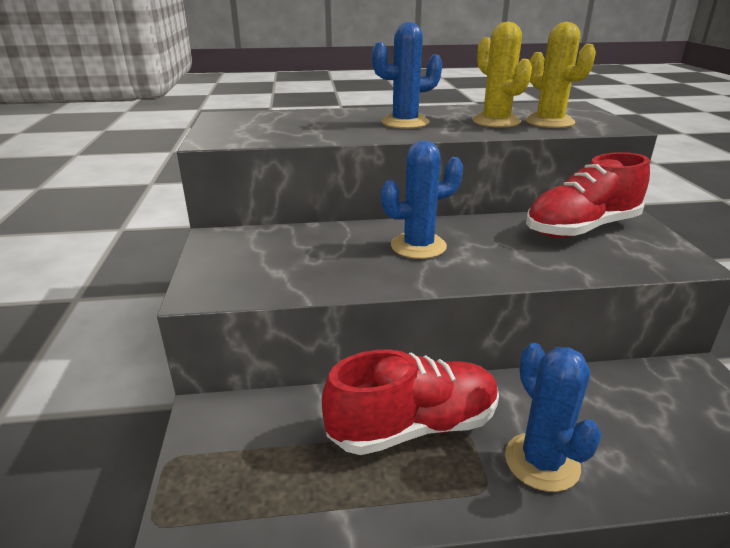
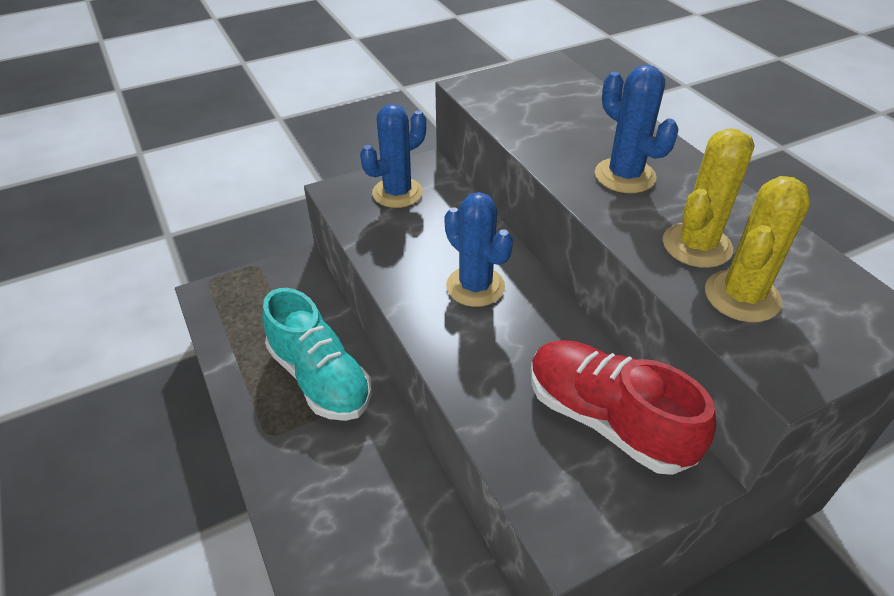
camera: 70 degrees right, 15 degrees up
(413, 427) = (320, 378): red shoe -> turquoise shoe
(542, 462) = (304, 468): blue cactus -> blue cactus (397, 193)

